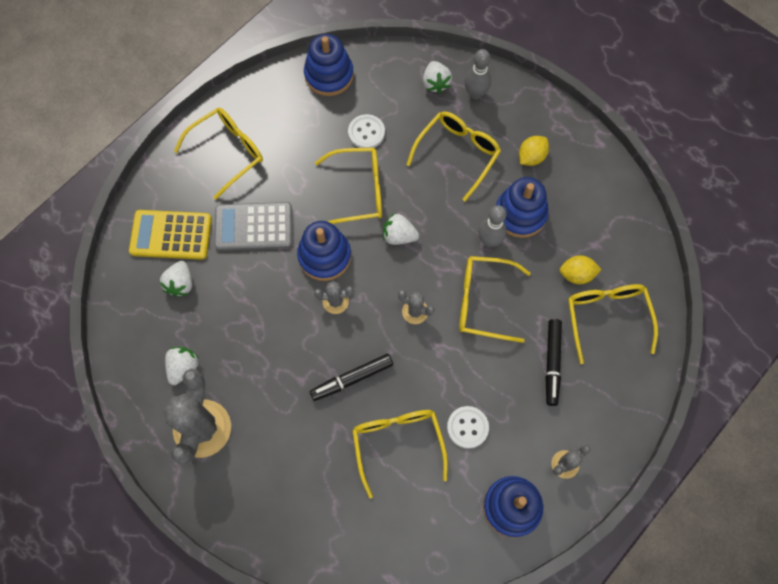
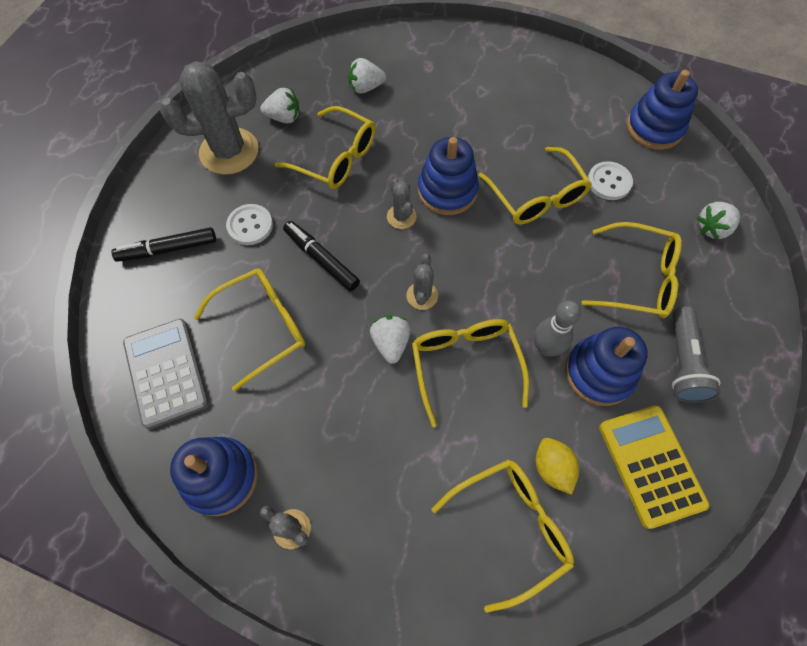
camera: 70 degrees right, 5 degrees down
(171, 235) = (411, 65): yellow calculator -> yellow calculator (651, 465)
(228, 152) = (517, 77): yellow glasses -> yellow glasses (336, 158)
(254, 227) = (450, 122): grey calculator -> grey calculator (166, 373)
(399, 236) = (504, 251): white strawberry -> white strawberry (391, 343)
(467, 427) = (304, 395): white button -> white button (250, 225)
(475, 94) = (727, 273): grey bowling pin -> none
(531, 157) = (683, 362): yellow lemon -> grey flashlight
(552, 363) = (419, 472): black marker -> black marker (168, 249)

